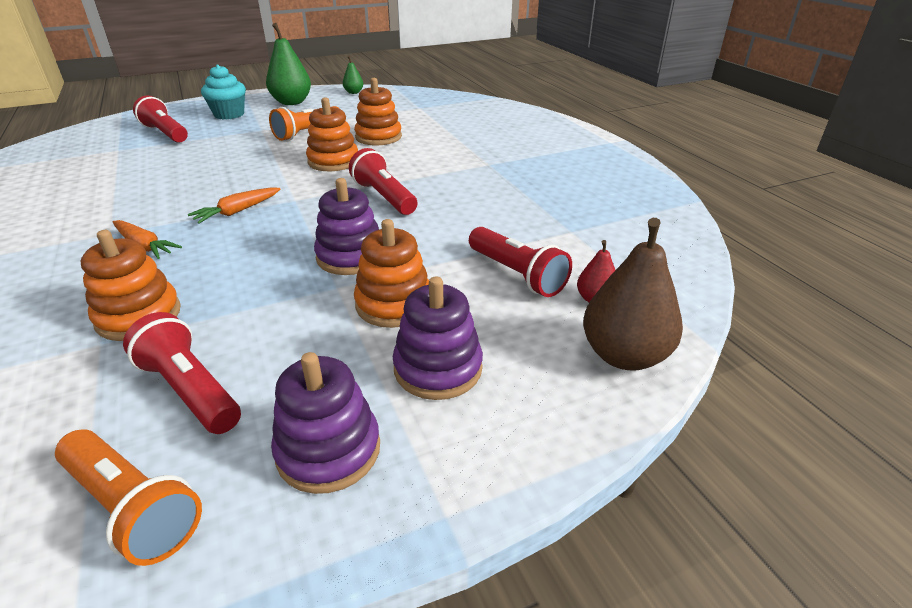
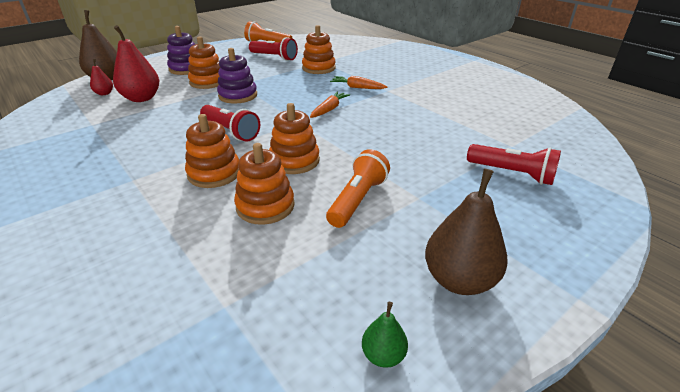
camera: 165 degrees right, 0 degrees up
(229, 114) = (503, 223): turquoise cupcake -> none
(291, 102) = (459, 280): green pear -> brown pear
(328, 450) = (220, 53): purple stacking toy -> none
(413, 160) = (214, 173): none -> orange stacking toy
(517, 274) = (141, 98): red flashlight -> red pear

